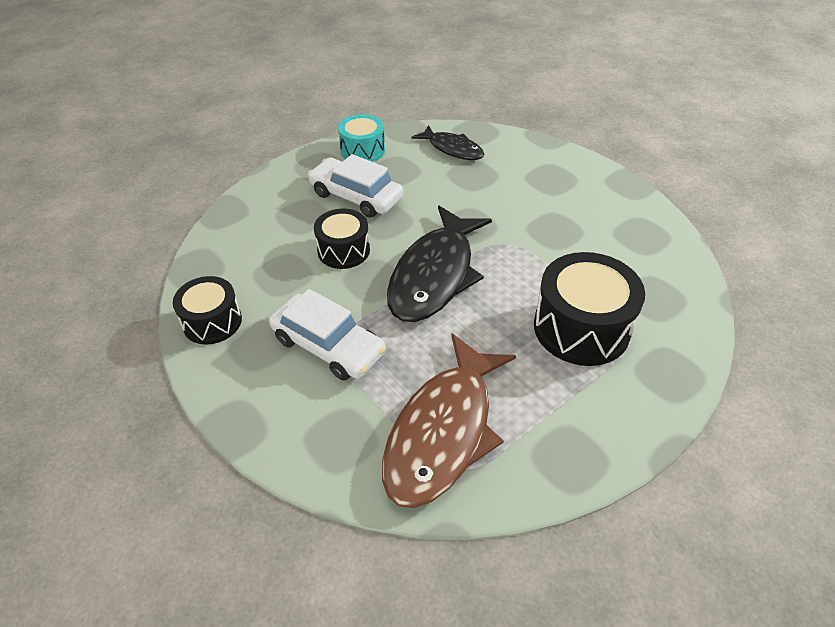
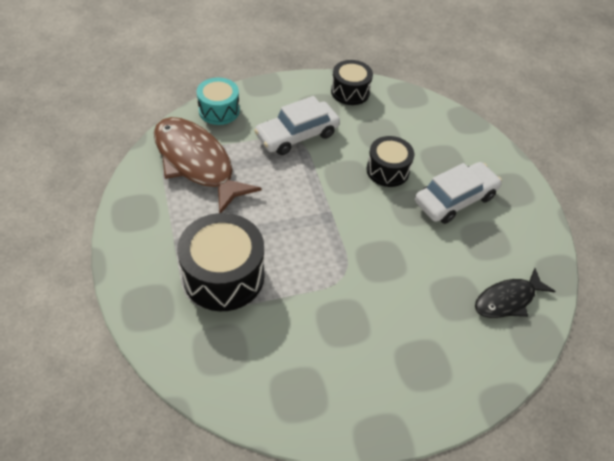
camera: 110 degrees right, 5 degrees up
(362, 150) = (527, 227): turquoise drum -> turquoise drum (219, 110)
(435, 275) = (331, 212): black fish -> none

